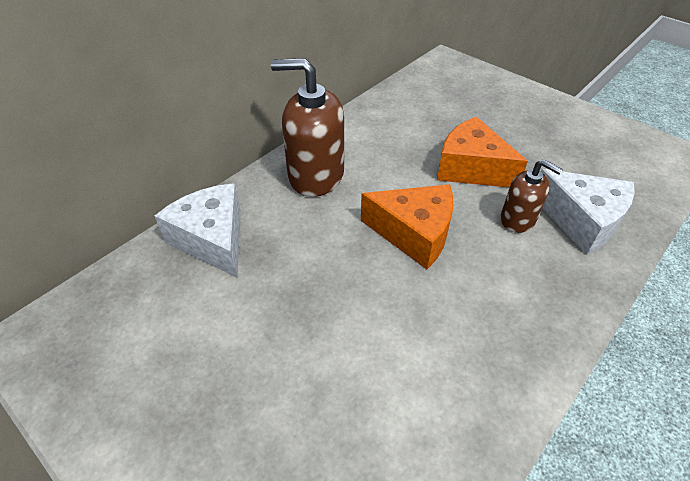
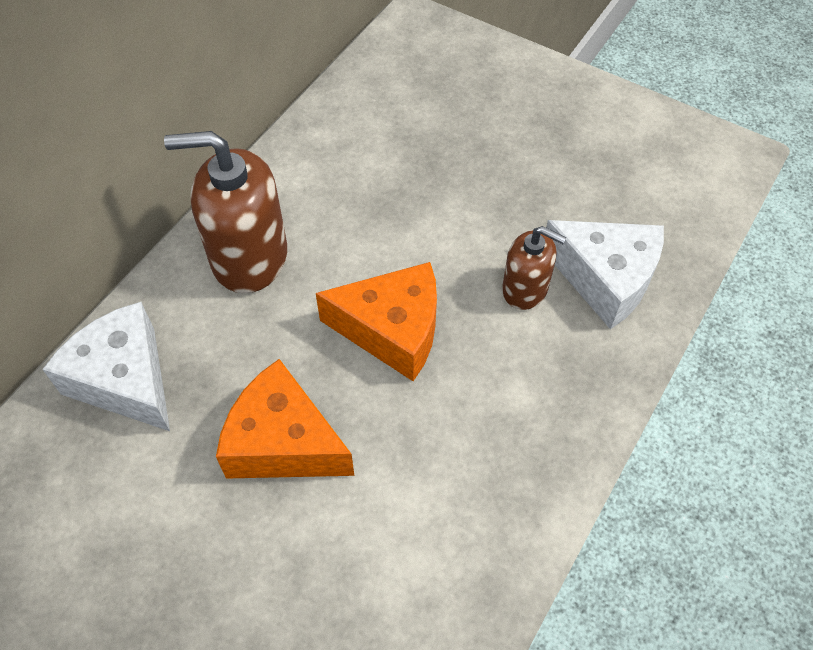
camera: 10 degrees left, 10 degrees up
(471, 168) = (460, 215): orange cheese -> orange cheese (283, 442)

